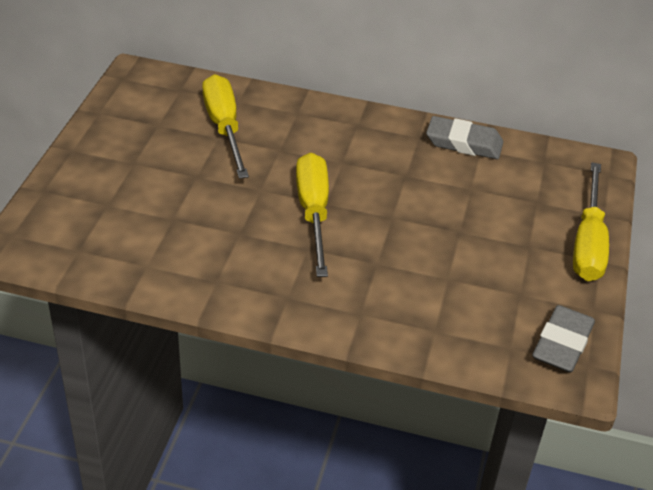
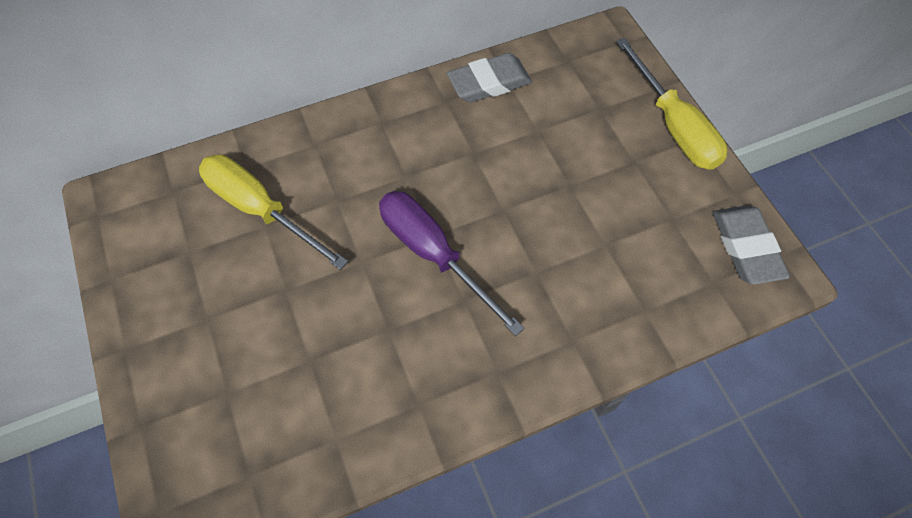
camera: 35 degrees left, 20 degrees up
(313, 212) = (433, 254): yellow screwdriver -> purple screwdriver

